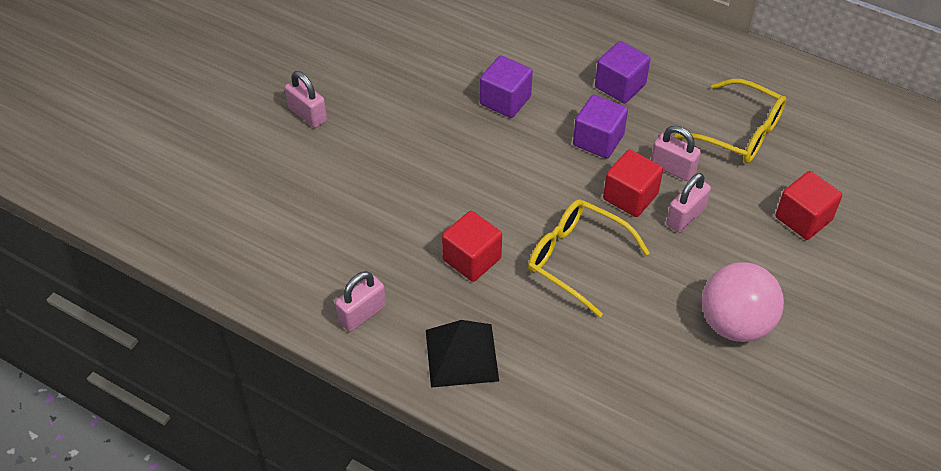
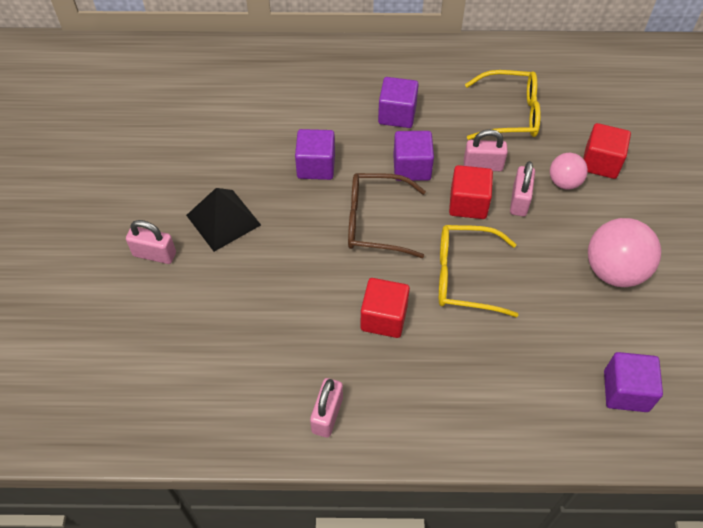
camera: 30 degrees left, 5 degrees up
(462, 355) = (434, 407): black pyramid -> black pyramid (223, 220)
(525, 173) = (375, 222): none -> brown glasses
(659, 433) = (625, 391): none -> purple cube
(747, 220) = (564, 182): none -> pink ball

